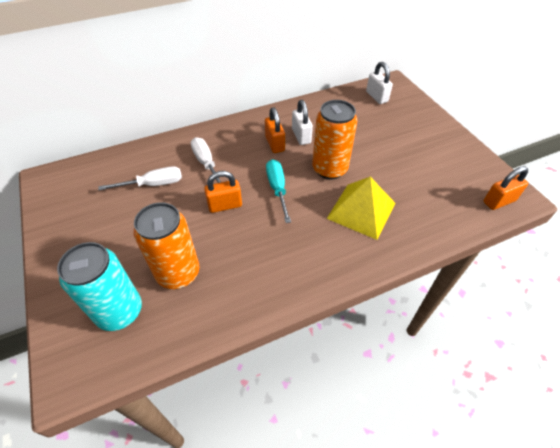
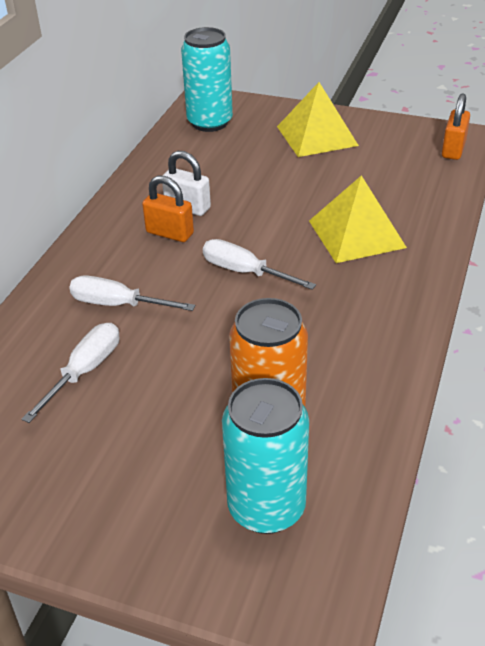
camera: 45 degrees left, 10 degrees down
(225, 205) = (213, 327): orange padlock -> none
(277, 189) = (244, 272): turquoise screwdriver -> white screwdriver
(329, 169) = (269, 218): orange can -> none
(376, 97) = (210, 122): white padlock -> turquoise can
(424, 139) = (317, 136): none -> yellow pyramid

